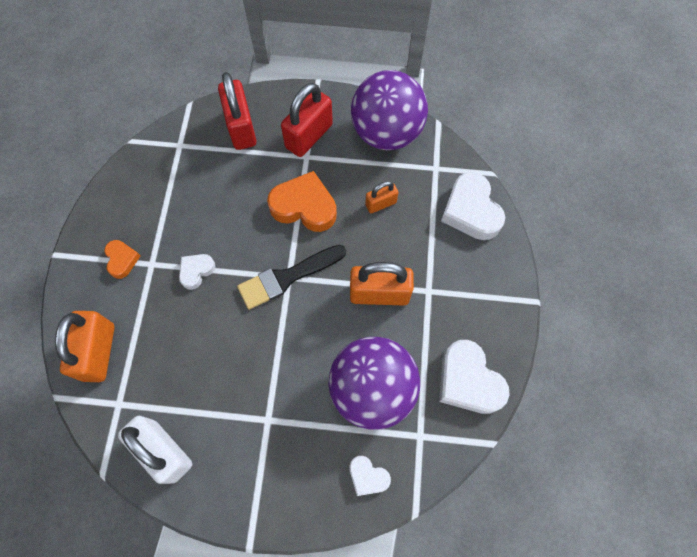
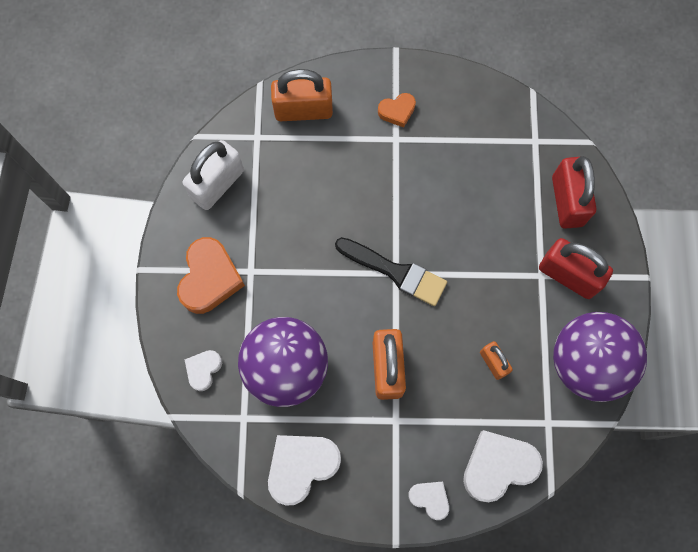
camera: 85 degrees right, 5 degrees up
(196, 271) = (392, 182): white heart -> white heart (430, 499)
(241, 128) = (567, 201): red padlock -> red padlock turned 75 degrees counterclockwise
(287, 277) = (395, 272): black brush -> black brush turned 150 degrees clockwise
(304, 206) = (479, 280): orange heart -> orange heart (210, 278)

